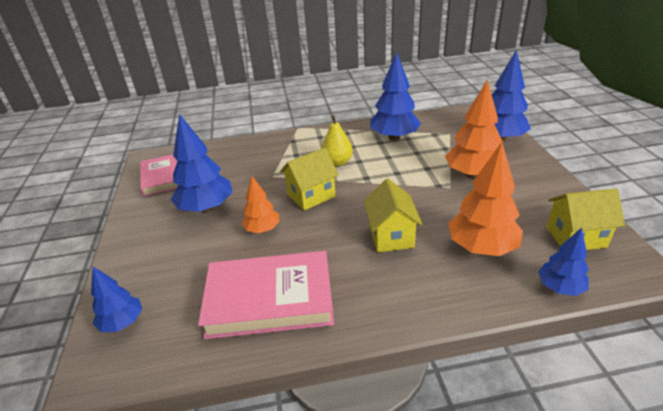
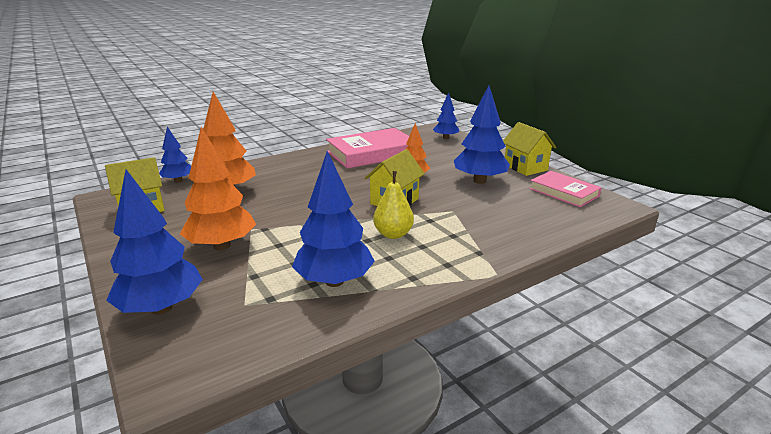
camera: 155 degrees right, 10 degrees down
(391, 236) = (304, 187): yellow house -> yellow house (525, 167)

